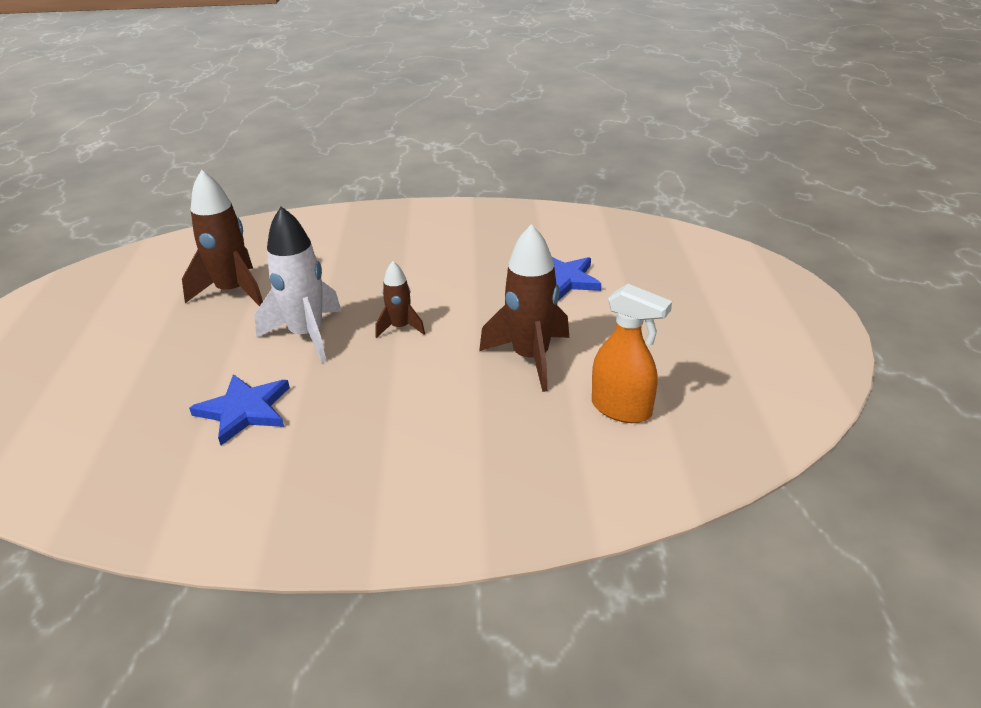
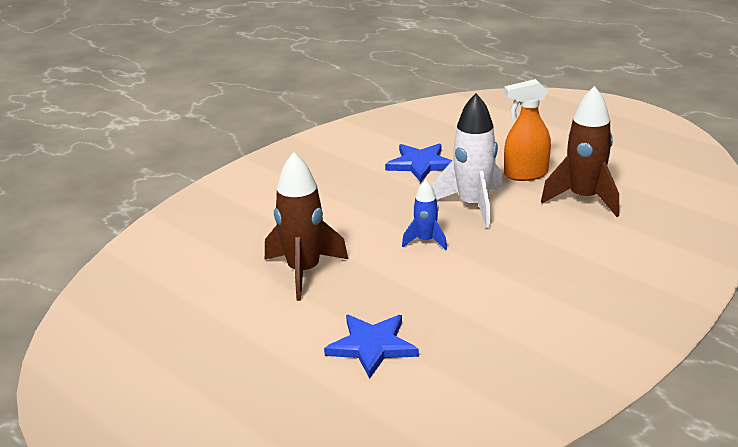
camera: 135 degrees right, 5 degrees down
(400, 328) = (425, 241): brown rocket -> blue rocket
(622, 409) = (201, 274): orange spray bottle -> orange spray bottle (525, 174)

